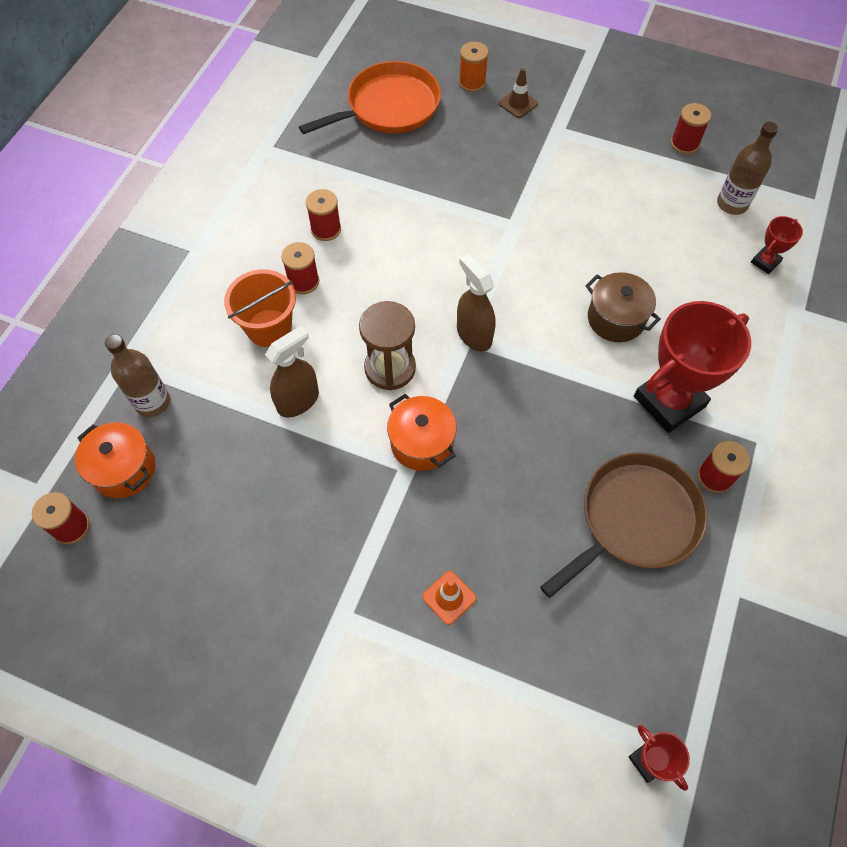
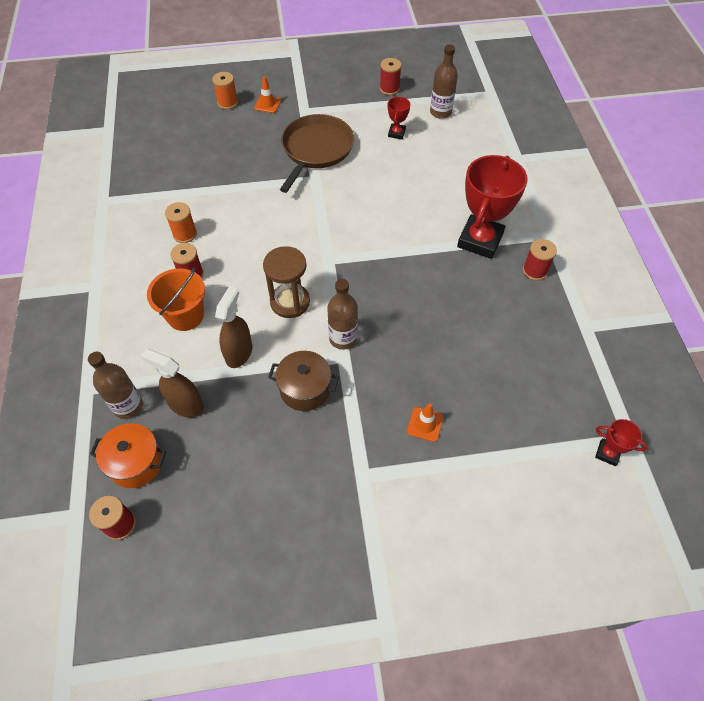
camera: 30 degrees left, 5 degrees down
(326, 229) = (185, 234): red spool -> orange spool
(389, 107) = (178, 139): orange pan -> none
(421, 443) = (343, 338): orange pot -> brown bottle
(474, 335) = (332, 256): brown spray bottle -> brown spray bottle (185, 405)
(518, 103) = (267, 104): brown traffic cone -> orange traffic cone
(616, 319) = (416, 207): brown pot -> brown pot (305, 389)
(635, 520) = (506, 318): brown pan -> brown pan (316, 150)
(765, 262) = (481, 137): red trophy -> red trophy (396, 133)

